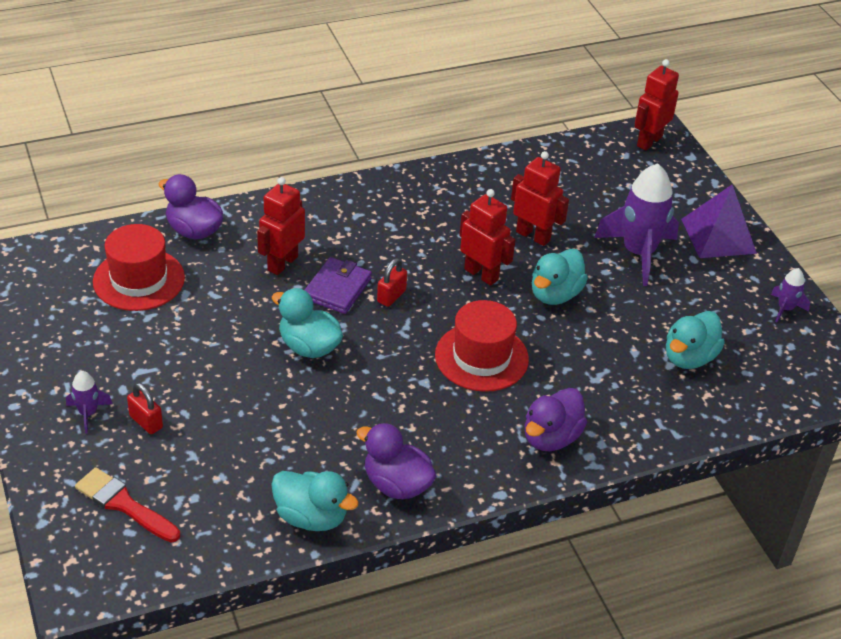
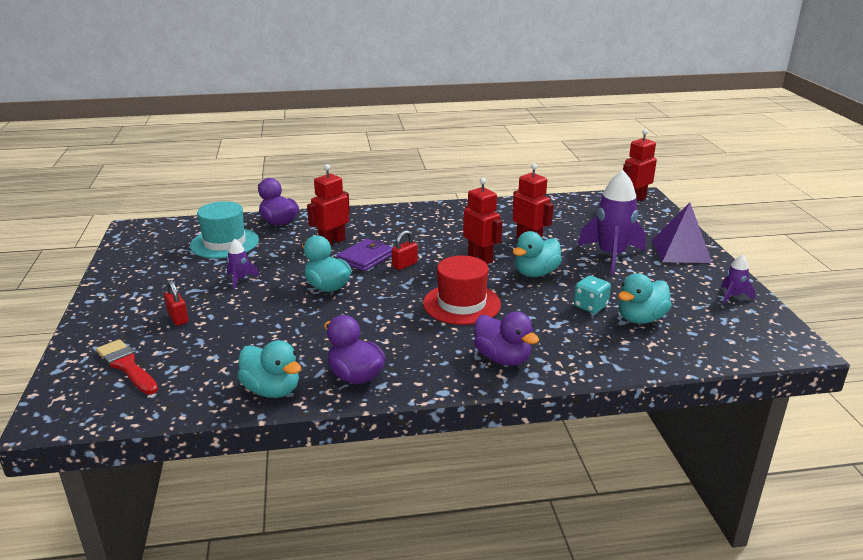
camera: 15 degrees right, 15 degrees down
(88, 413) = (139, 310): purple rocket -> purple rocket (240, 279)
(139, 280) = (224, 243): red hat -> turquoise hat
(551, 437) = (502, 358): purple duck -> purple duck turned 90 degrees counterclockwise
(630, 344) = (590, 306): none -> turquoise dice

